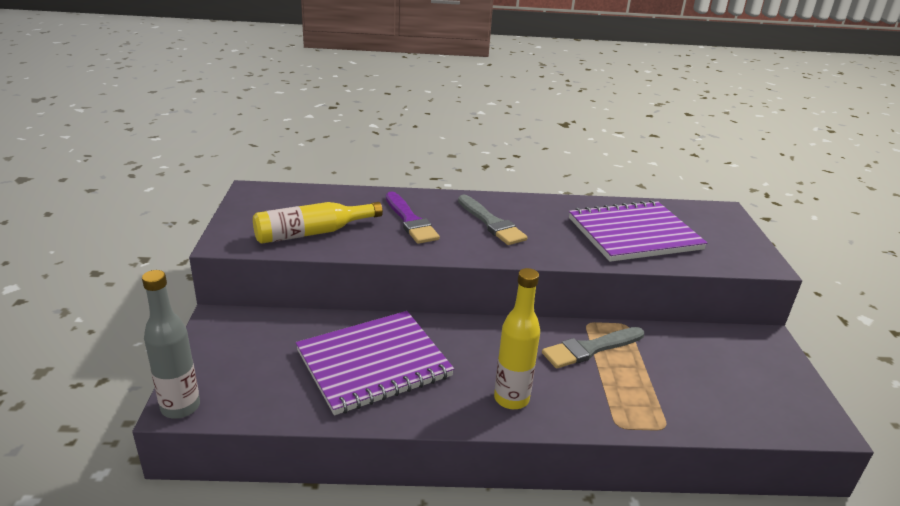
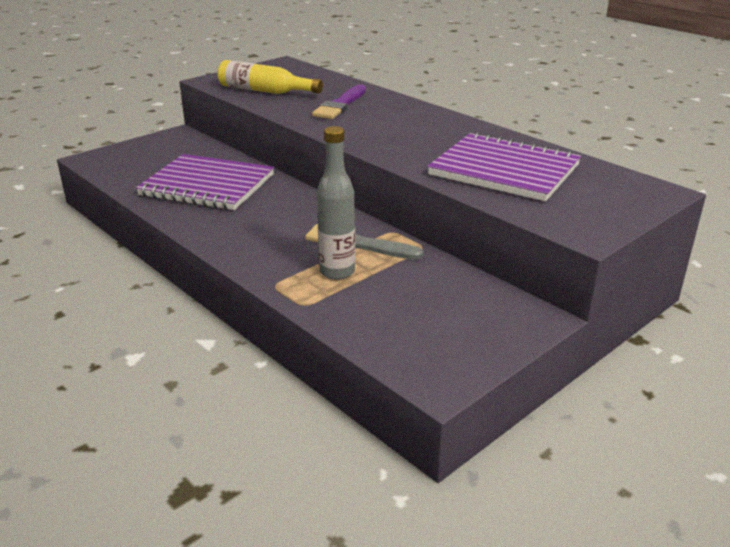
camera: 50 degrees right, 0 degrees up
(180, 407) = (89, 159): grey bottle -> grey bottle (337, 272)
(491, 223) = (396, 124): grey brush -> none
(511, 399) = (242, 238): yellow bottle -> none

